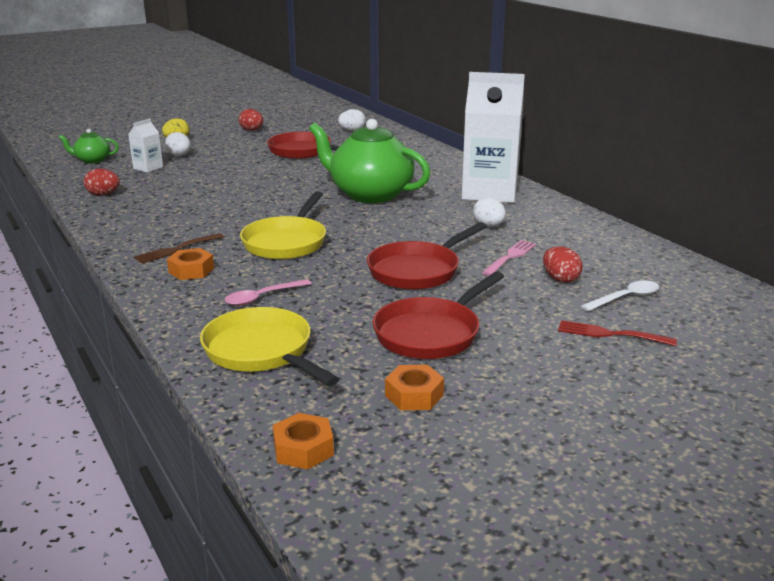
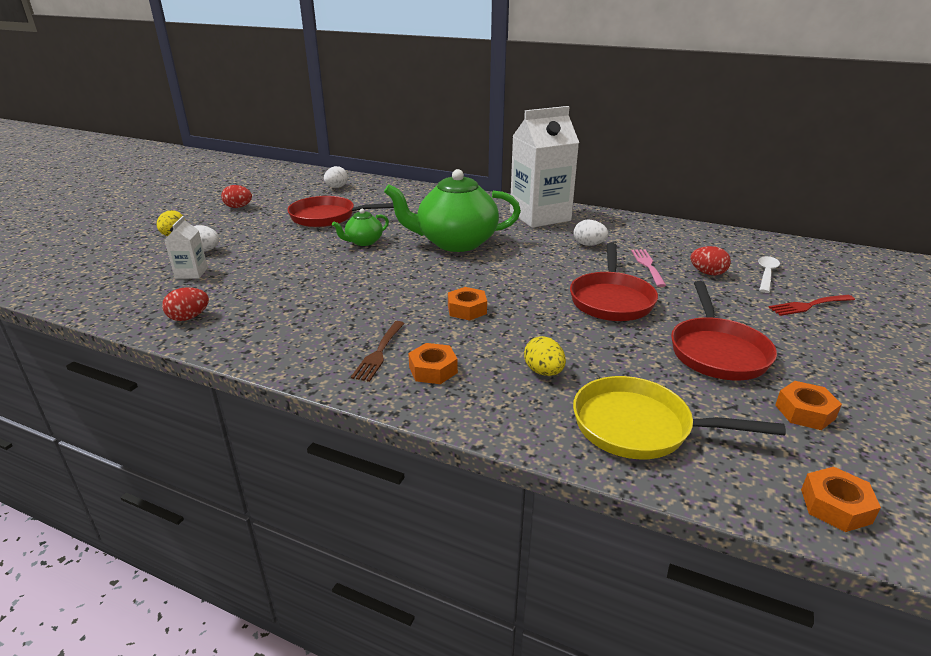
camera: 35 degrees left, 5 degrees up
(92, 160) = (105, 281): green teapot -> green teapot (363, 242)
(262, 297) = (543, 372): pink spoon -> yellow egg
(286, 242) = (467, 309): yellow pan -> orange nut

